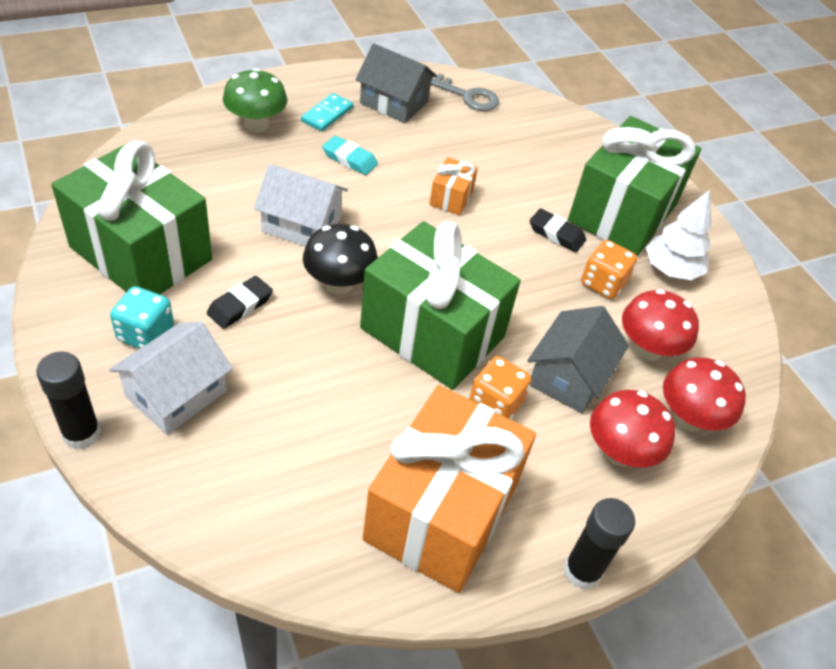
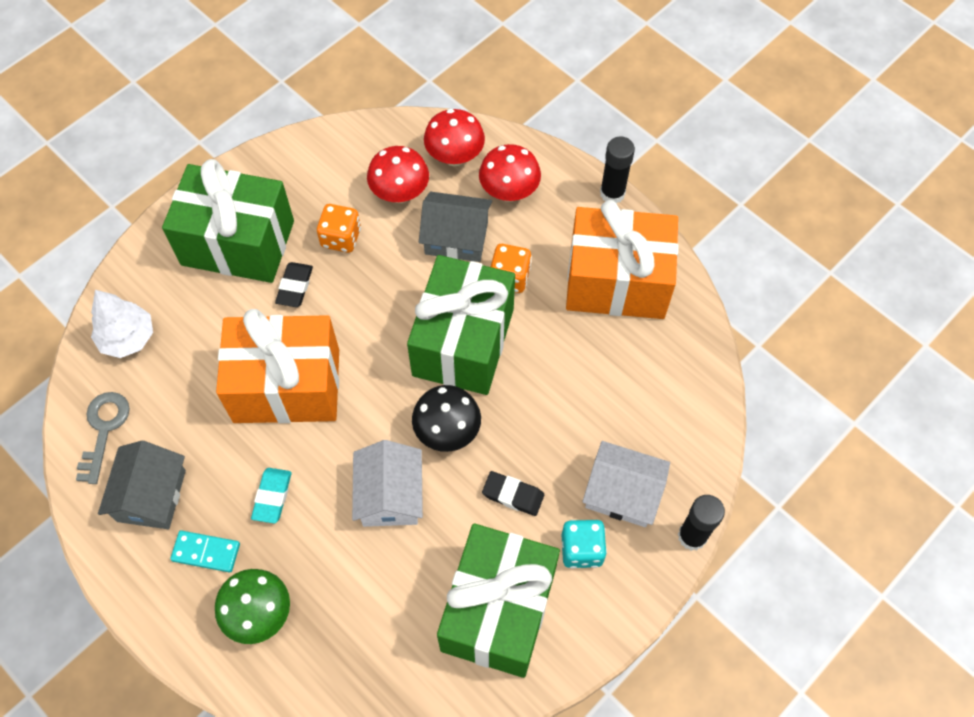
camera: 105 degrees left, 15 degrees up
(451, 198) = (287, 385): orange gift -> orange gift, size x2.39
(671, 270) = (298, 193): white tree -> white tree (128, 338)

